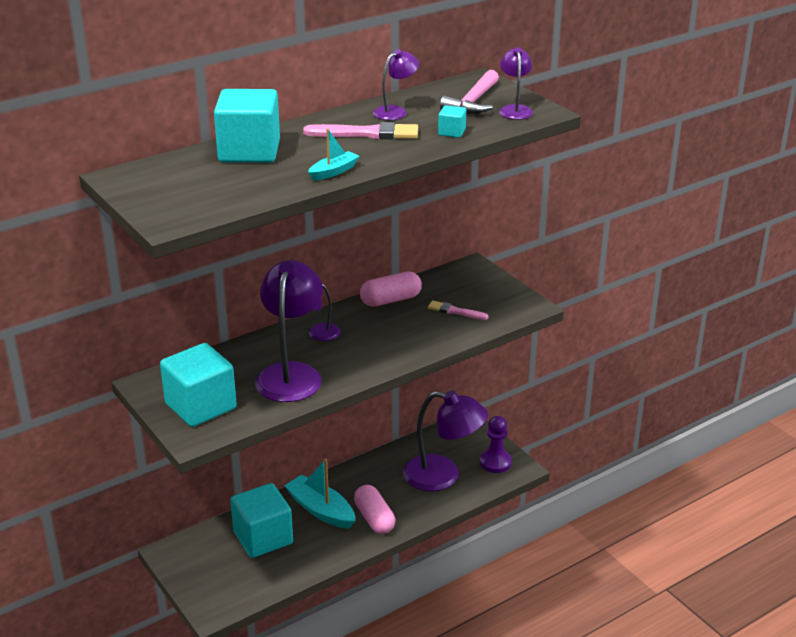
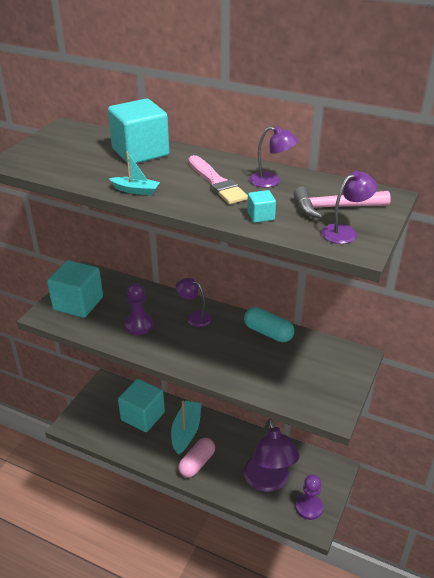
camera: 60 degrees right, 5 degrees up
(291, 374) = (139, 325): purple lamp -> purple pawn
(390, 300) = (268, 333): pink capsule -> turquoise capsule
(455, 311) = (284, 372): pink brush -> none

